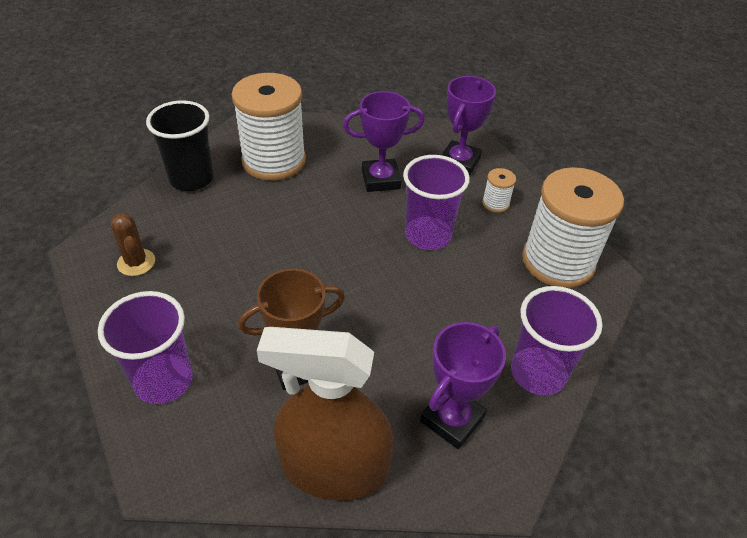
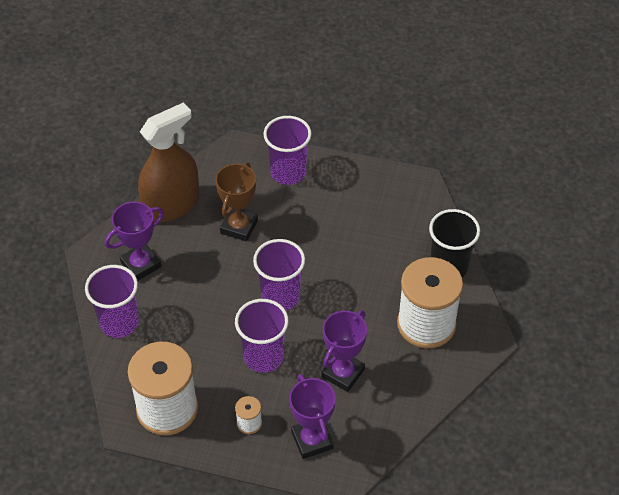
camera: 135 degrees right, 5 degrees up
(136, 262) = (389, 201): brown cactus -> none
(352, 266) = (280, 297): none -> purple cup
(452, 419) = (141, 265): purple trophy -> purple trophy turned 60 degrees clockwise

